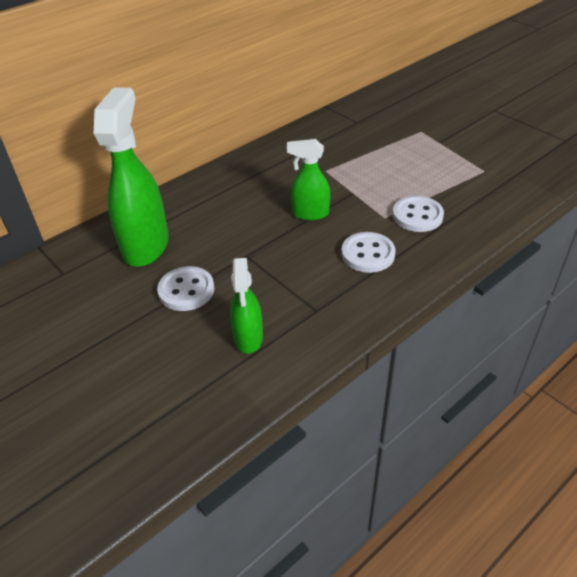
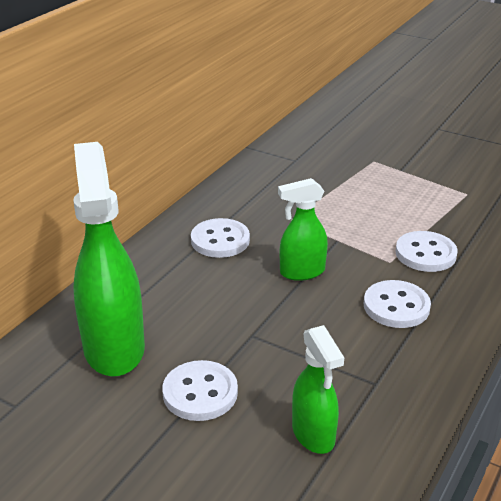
camera: 20 degrees left, 10 degrees down
(263, 178) = (220, 240): none -> white button

